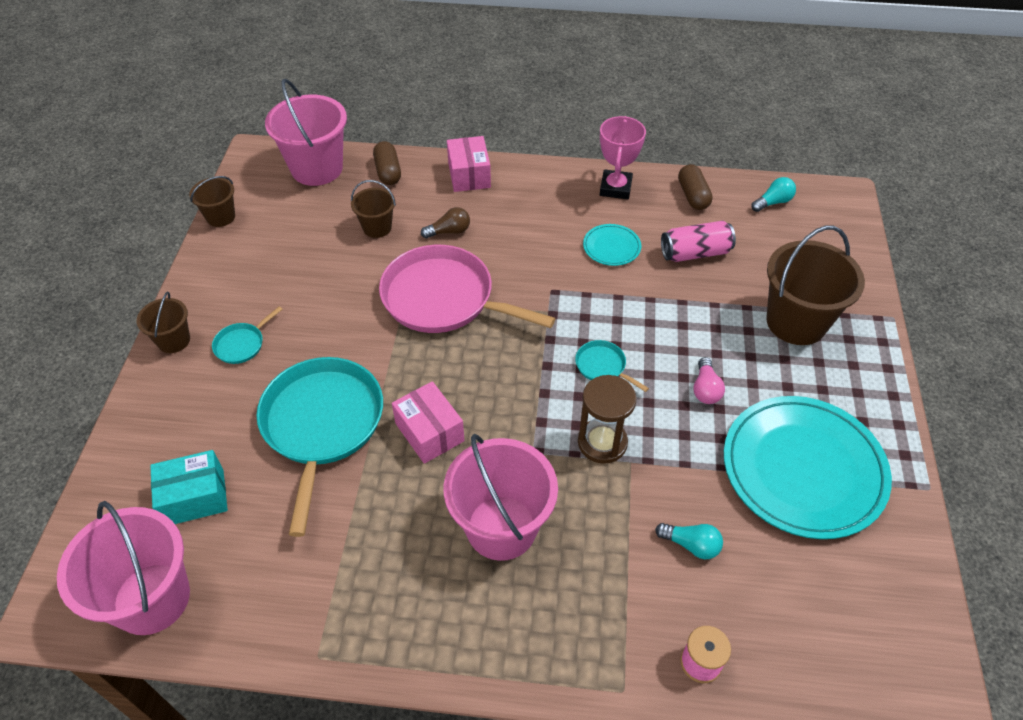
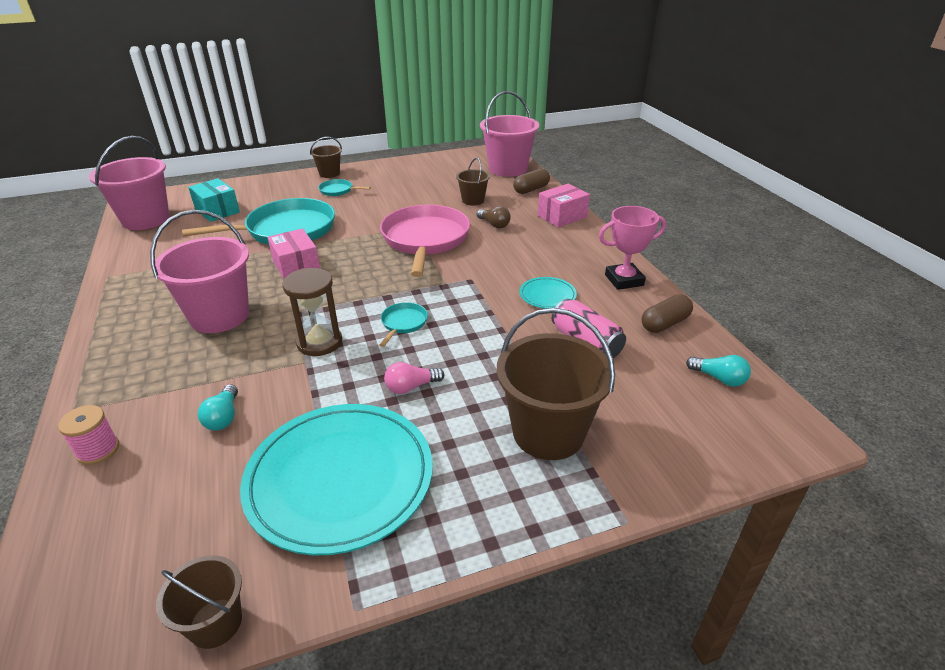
camera: 65 degrees right, 15 degrees down
(220, 217) = (436, 157): brown bucket -> brown bucket (215, 623)
(429, 432) = (296, 266): pink box -> pink box turned 60 degrees counterclockwise

